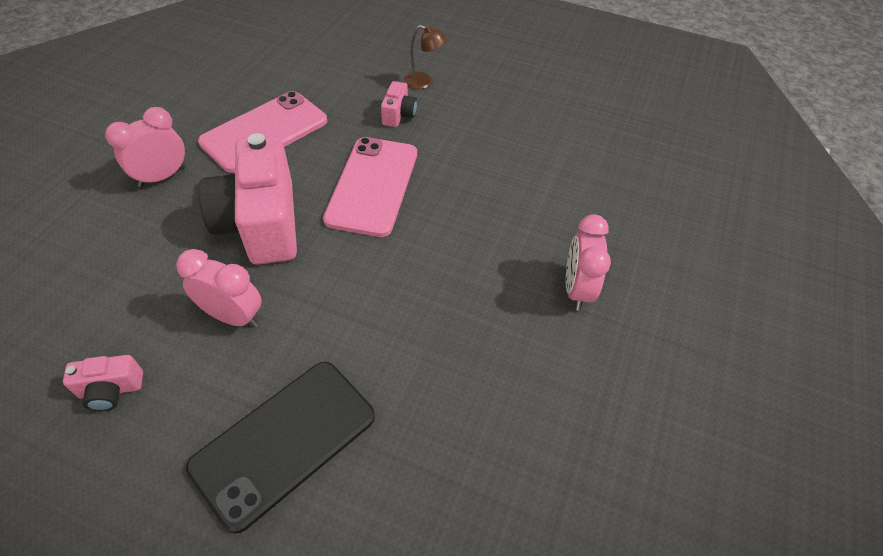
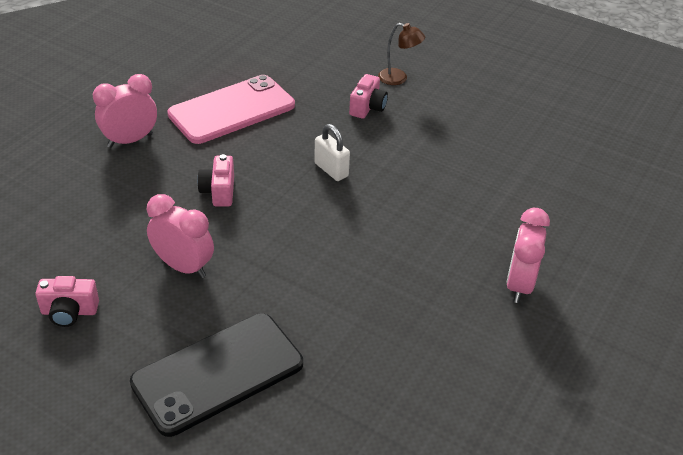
camera: 10 degrees right, 10 degrees down
(261, 223) = (219, 191): pink camera -> pink camera, size x0.44
(373, 186) = (331, 170): pink phone -> white padlock

